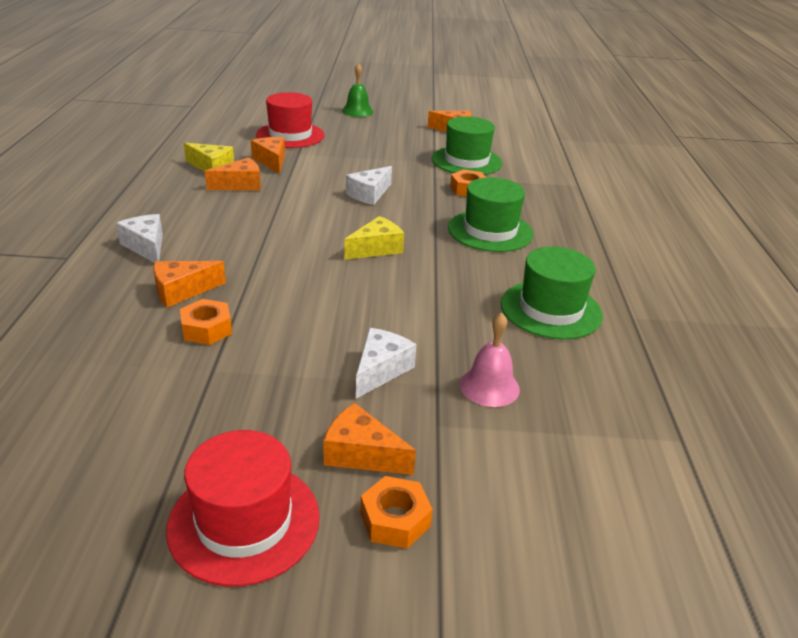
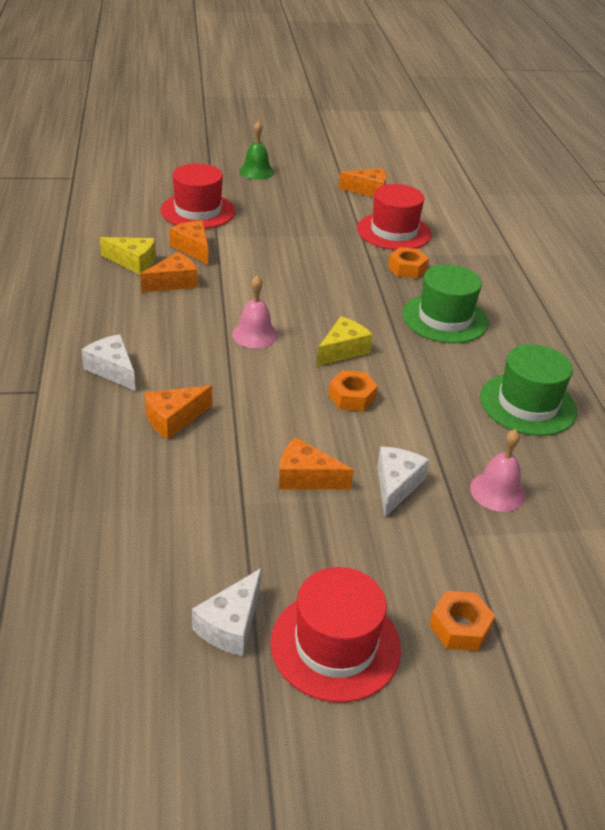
camera: 10 degrees left, 5 degrees up
(207, 329) = (217, 459): orange nut -> orange nut (352, 397)
(296, 229) = (255, 334): none -> pink bell
(361, 454) = (410, 570): orange cheese -> orange cheese (305, 477)
(369, 194) = (311, 283): white cheese -> white cheese (231, 625)
(466, 161) = (394, 231): green hat -> red hat

